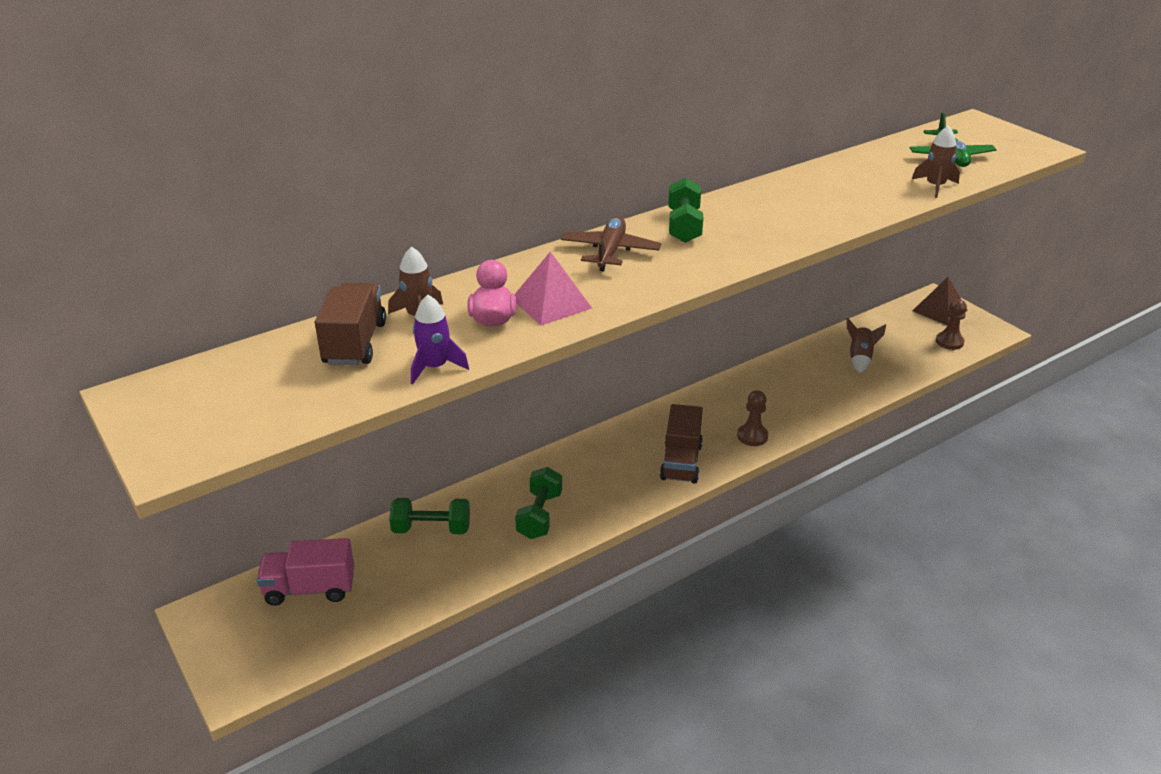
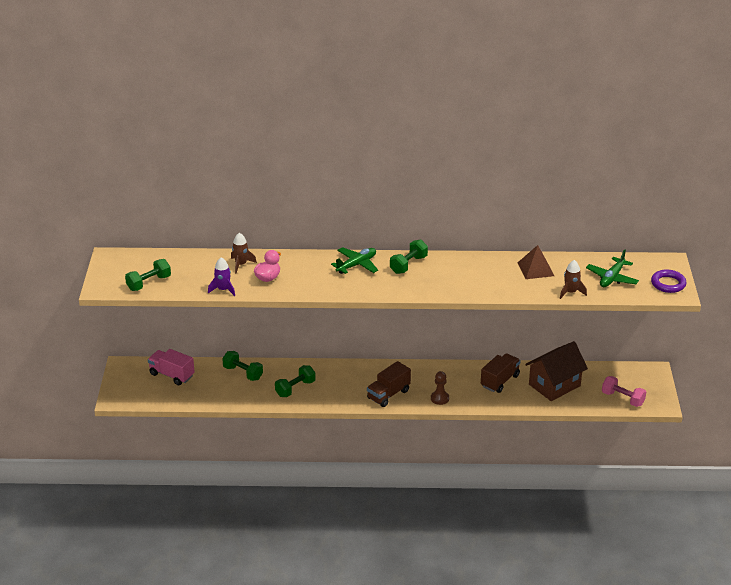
camera: 35 degrees right, 0 degrees up
(271, 411) = (149, 283): none -> green dumbbell
(355, 343) = (205, 267): brown truck -> brown truck (500, 381)
(551, 303) = (300, 280): pink pyramid -> none
(610, 252) = (356, 265): brown plane -> green plane
(860, 358) = (554, 385): brown rocket -> brown house
(939, 310) = (645, 379): brown pyramid -> brown pyramid (535, 269)
(949, 342) = (622, 398): brown pawn -> pink dumbbell
(1016, 142) = (668, 284): none -> purple ring

